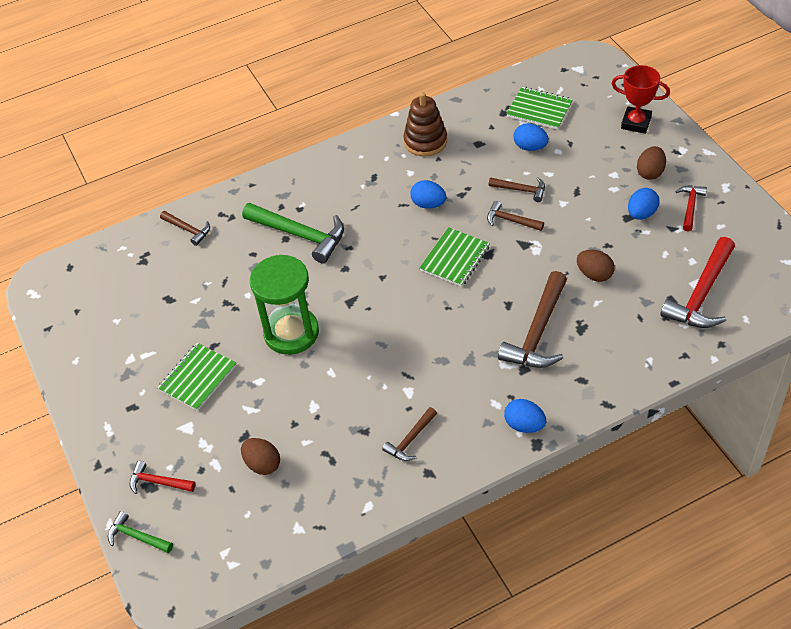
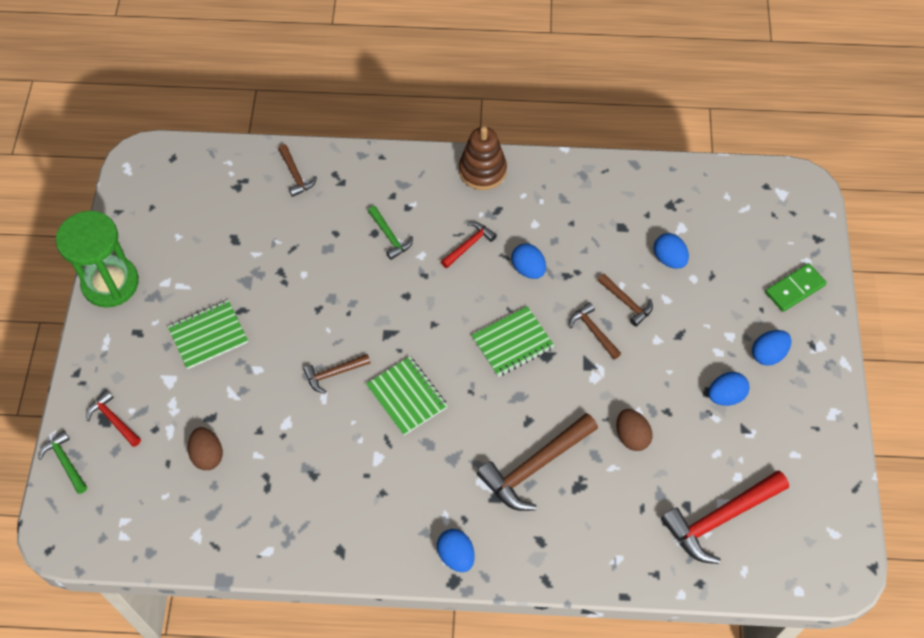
camera: 25 degrees right, 10 degrees up
(291, 333) = (316, 336): green hourglass -> green hourglass (110, 283)
(300, 235) = (390, 236): green hammer -> green hammer, size x0.53
(410, 440) = (346, 508): brown hammer -> brown hammer (334, 374)
(425, 141) = (572, 197): brown stacking toy -> brown stacking toy (482, 170)
(539, 109) = (708, 220): green notebook -> green notebook (406, 397)
(636, 123) = (795, 289): red trophy -> green domino
(650, 172) = (768, 354): brown egg -> blue egg
(690, 206) = (780, 415): red hammer -> red hammer (469, 245)

